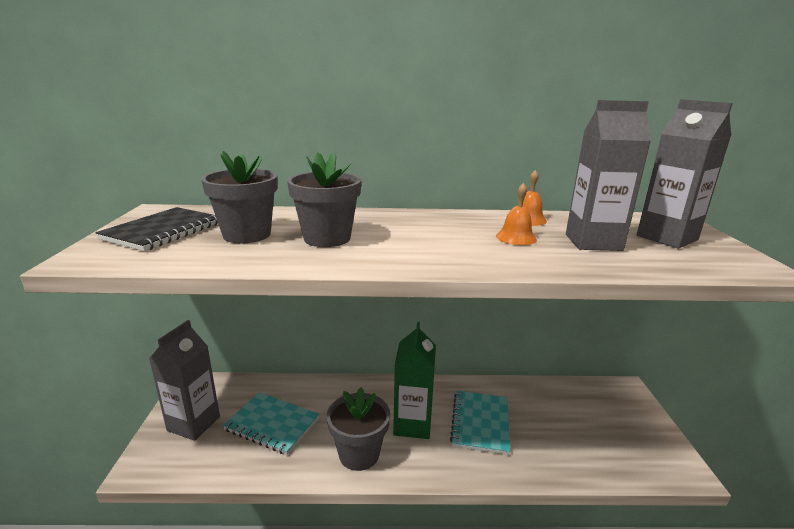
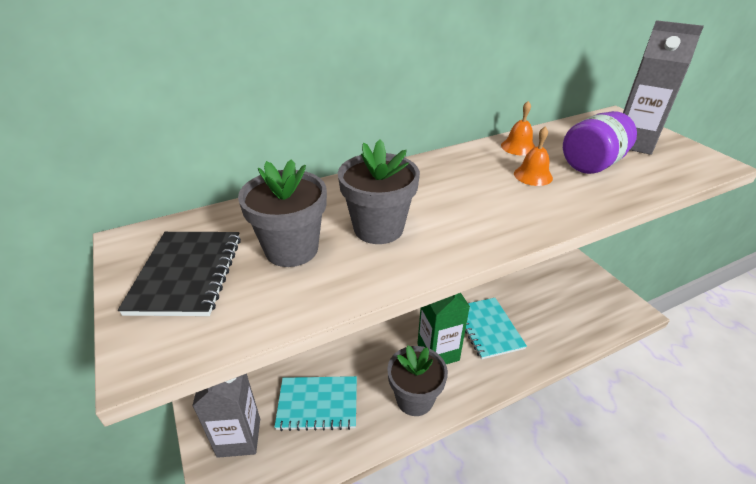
camera: 25 degrees left, 15 degrees up
(593, 242) = (592, 164): grey carton -> purple jar

